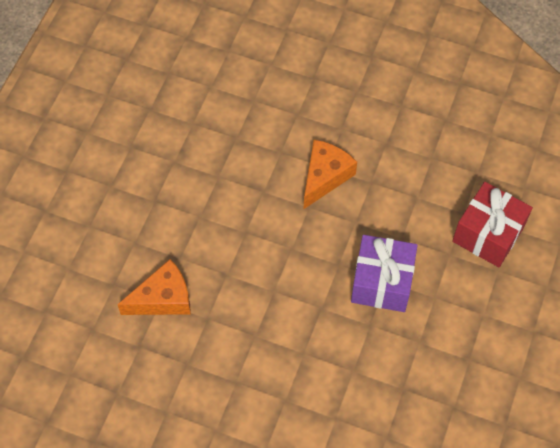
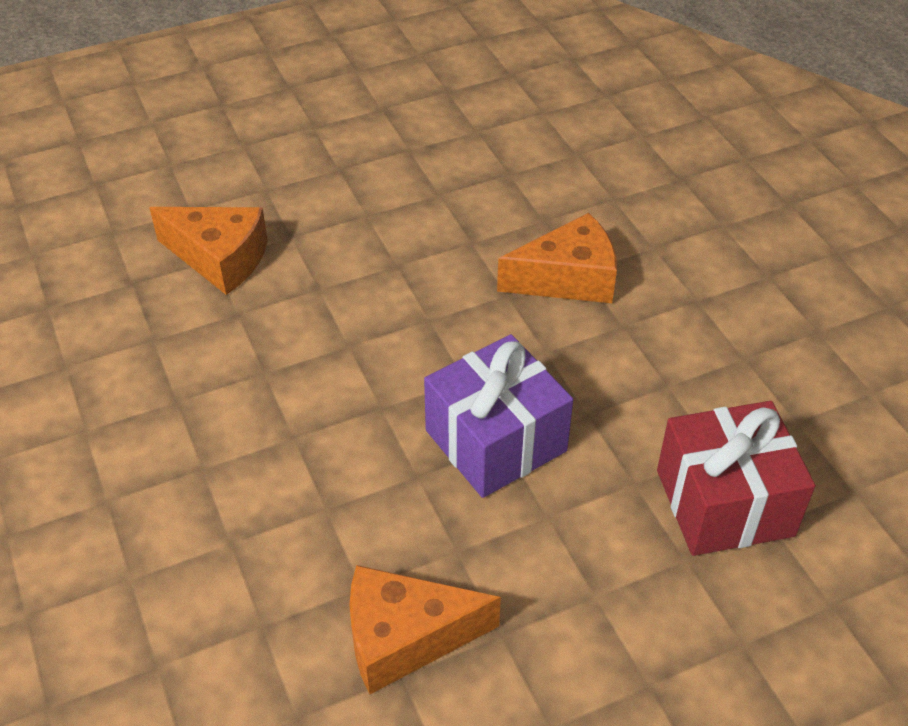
camera: 45 degrees right, 15 degrees down
(440, 393) = (405, 638): none -> orange cheese

